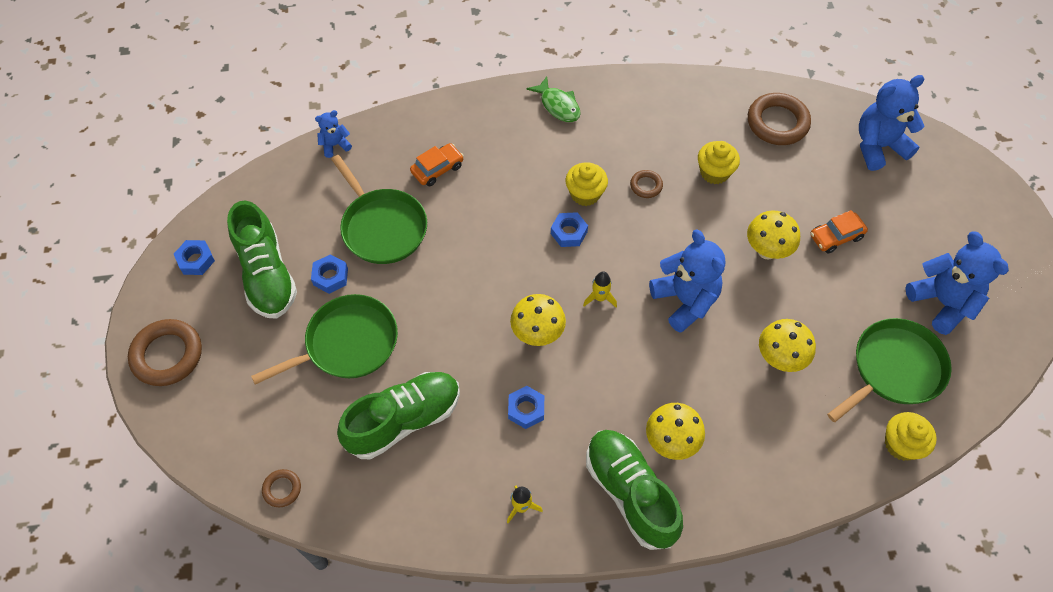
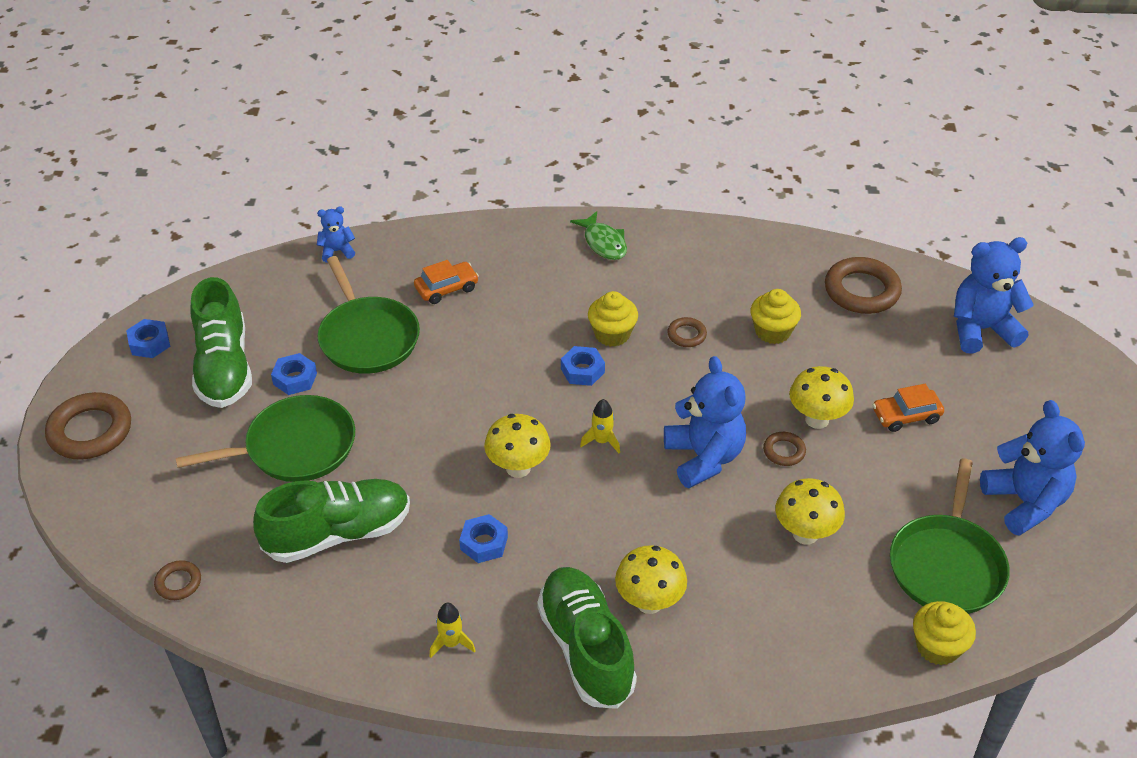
camera: 10 degrees right, 15 degrees down
(747, 285) = (784, 451): none -> brown ring
(894, 369) = (947, 565): green pan -> green pan turned 135 degrees clockwise

